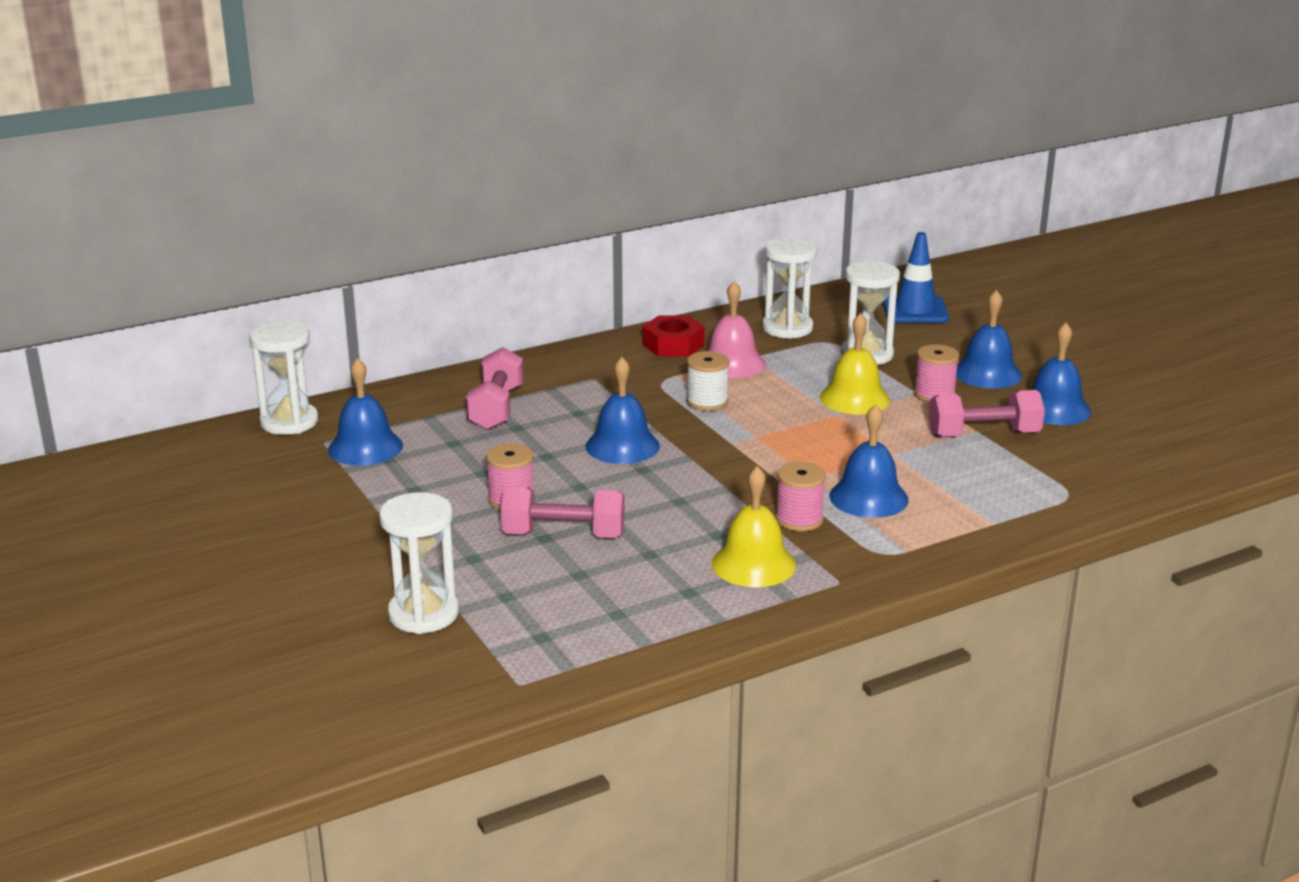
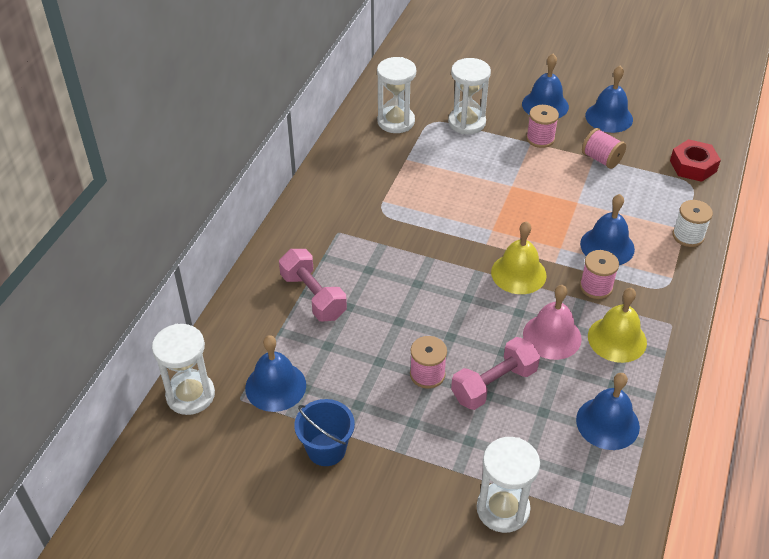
camera: 40 degrees left, 20 degrees up
(339, 503) = (326, 449): none -> blue bucket
(622, 446) = (431, 284): blue bell -> blue bell (607, 423)
(673, 345) = (348, 173): red nut -> red nut (693, 166)
(707, 402) = (430, 215): white spool -> white spool (688, 236)
(732, 363) = (402, 171): pink bell -> pink bell (552, 336)
(854, 398) = (504, 165): yellow bell -> yellow bell (518, 273)
(915, 310) = (446, 68): blue traffic cone -> none
(983, 435) = (601, 159): pink dumbbell -> pink spool

